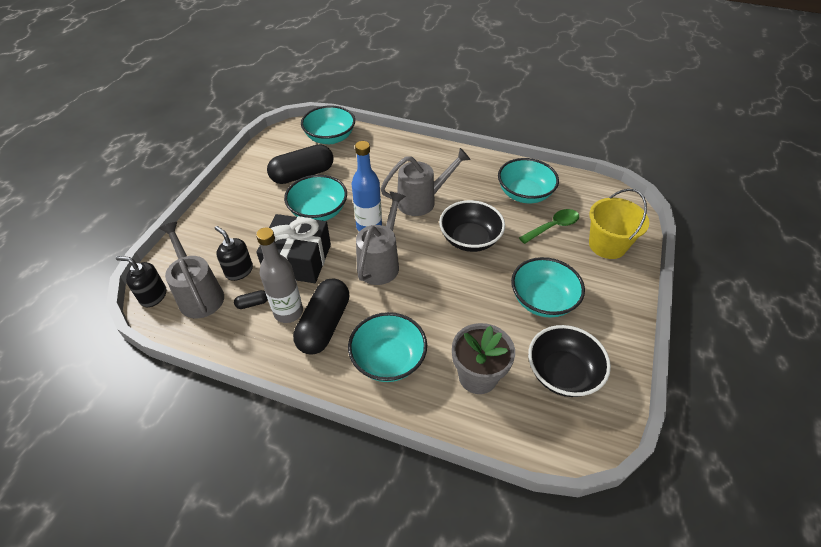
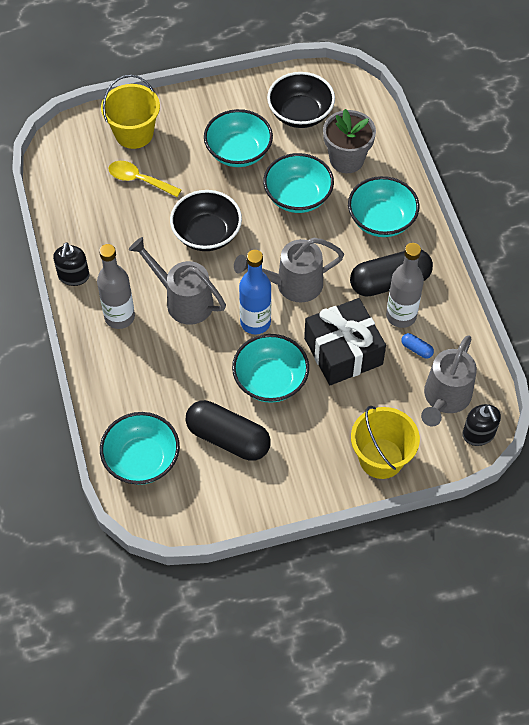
camera: 125 degrees left, 10 degrees up
(205, 234) = (381, 458): none -> yellow bucket
(239, 271) = (395, 389): black soap dispenser -> black soap dispenser (73, 276)
(252, 303) = (416, 349): black capsule -> blue capsule
(436, 168) = (119, 317): none -> grey bottle
(524, 194) = (105, 221): turquoise bowl -> turquoise bowl (298, 196)
(553, 226) = (139, 180): green spoon -> yellow spoon

